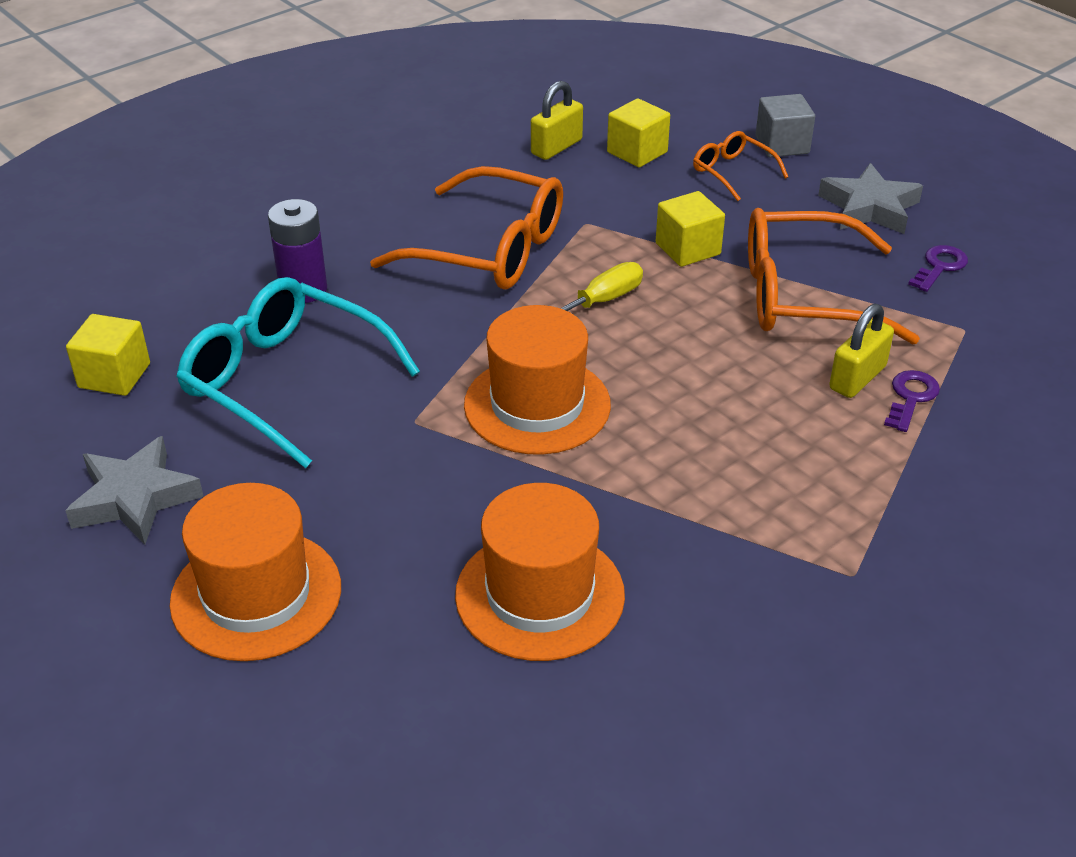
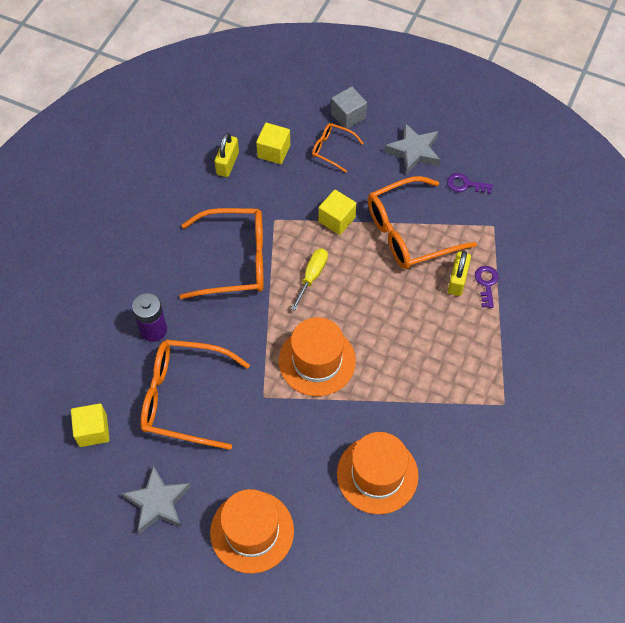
camera: 25 degrees left, 20 degrees up
(284, 381) = (183, 397): turquoise glasses -> orange glasses
(939, 267) = (465, 184): purple key -> purple key turned 90 degrees counterclockwise

